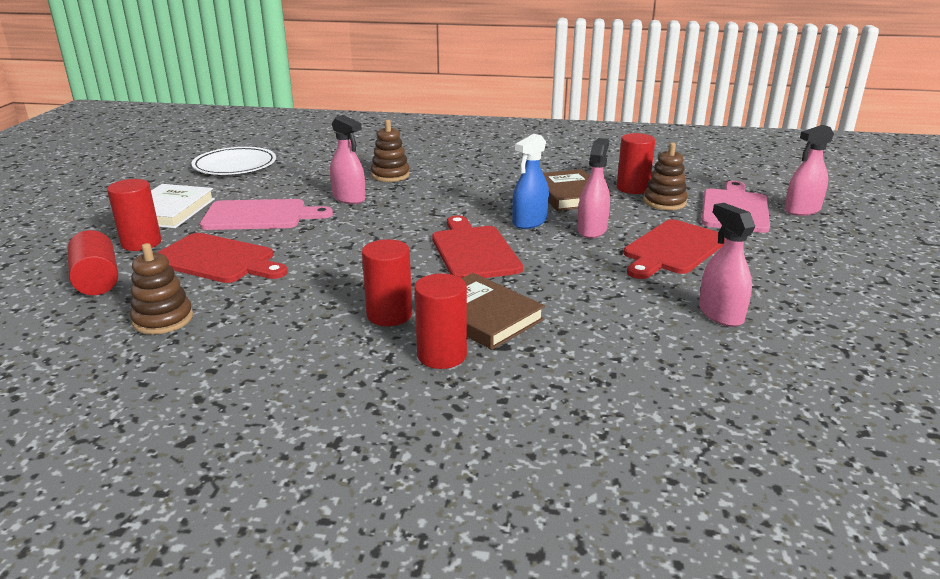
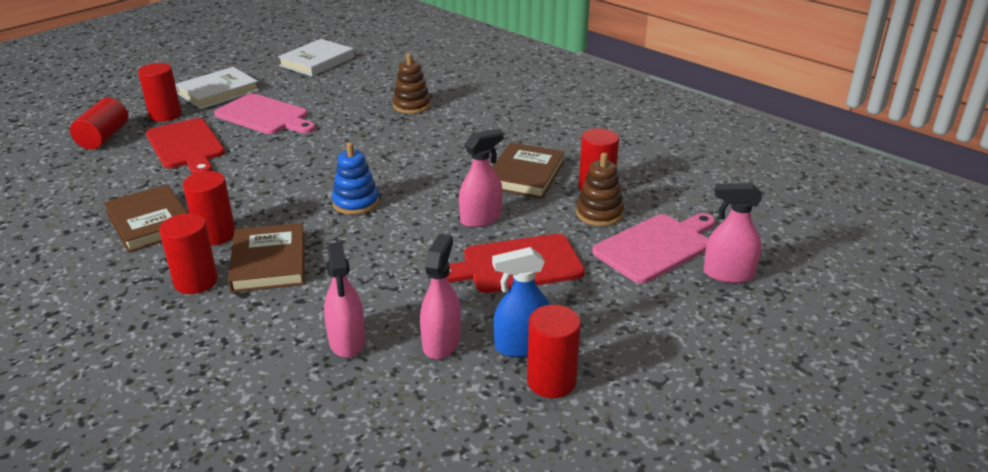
camera: 35 degrees right, 5 degrees up
(163, 319) = (94, 182): brown stacking toy -> none
(235, 165) = (317, 61): white plate -> white book
(299, 329) = (150, 222): none -> brown book
(349, 198) = (347, 119): pink spray bottle -> pink spray bottle (347, 341)
(473, 251) = (356, 203): red cutting board -> blue stacking toy
(529, 222) = (443, 191): blue spray bottle -> blue spray bottle (522, 346)
(830, 306) = (551, 381): none -> red cylinder

